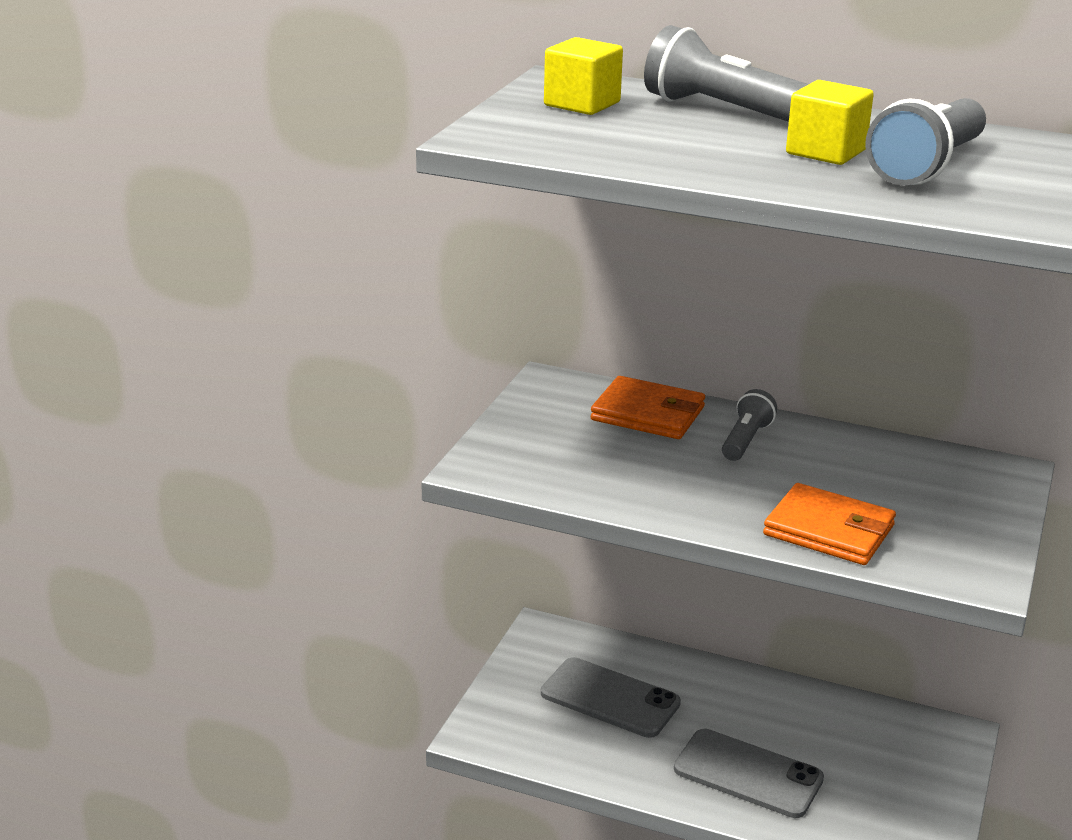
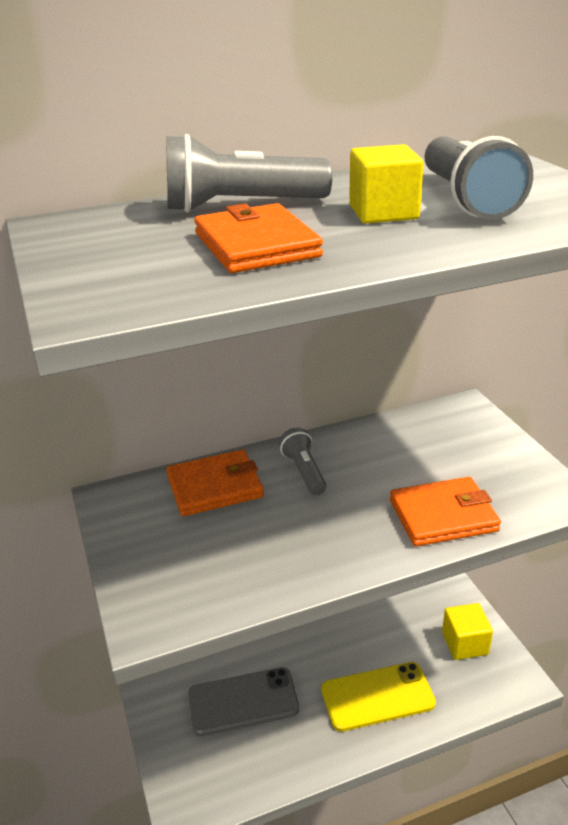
camera: 40 degrees left, 5 degrees up
(582, 104) = (119, 239): yellow cube -> yellow cube (464, 643)
(669, 140) = (256, 245): none -> orange wallet
(748, 774) = (377, 696): grey phone -> yellow phone

